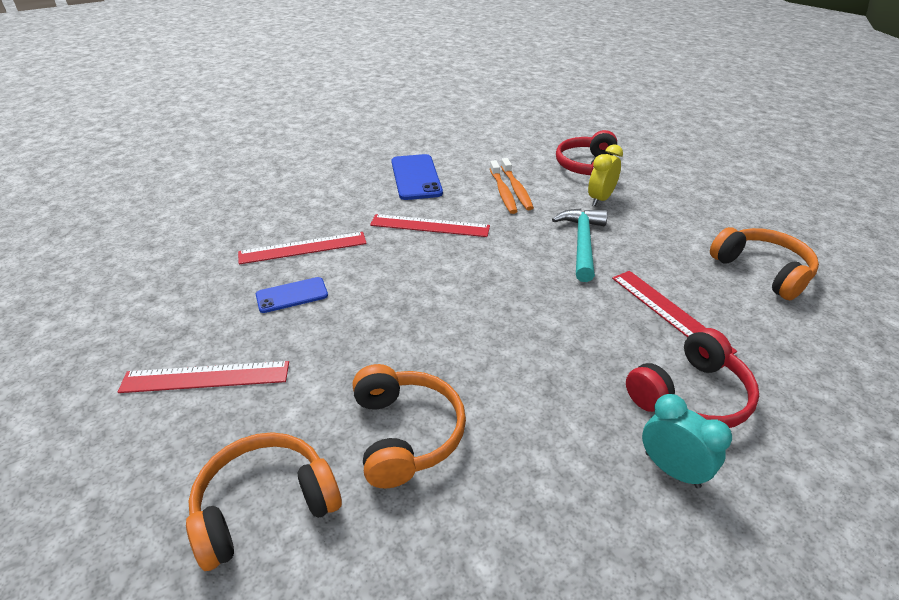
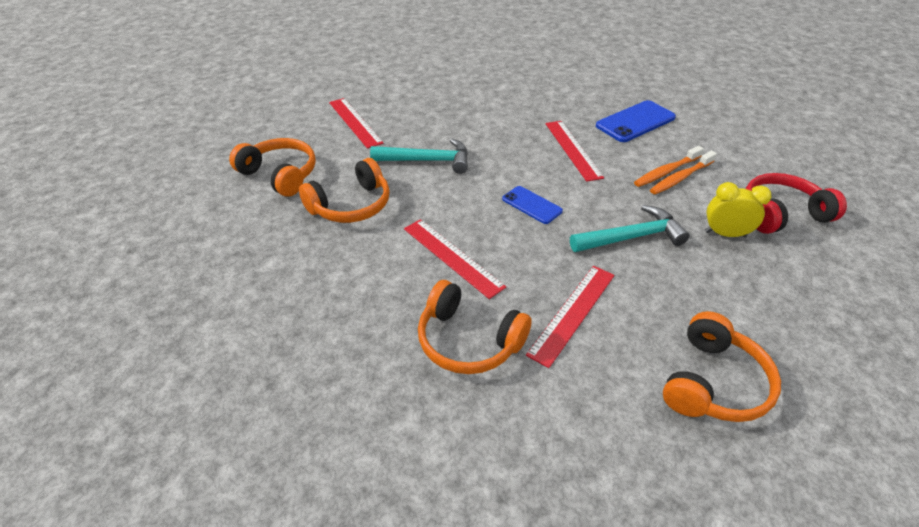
camera: 65 degrees right, 5 degrees up
(292, 295) = (442, 122): blue phone -> blue phone (532, 205)
(303, 248) = (493, 108): red ruler -> red ruler (452, 257)
(363, 333) = (427, 161): none -> turquoise hammer
(672, 470) = (381, 338): turquoise clock -> none
(691, 396) = (468, 341): red headphones -> orange headphones

